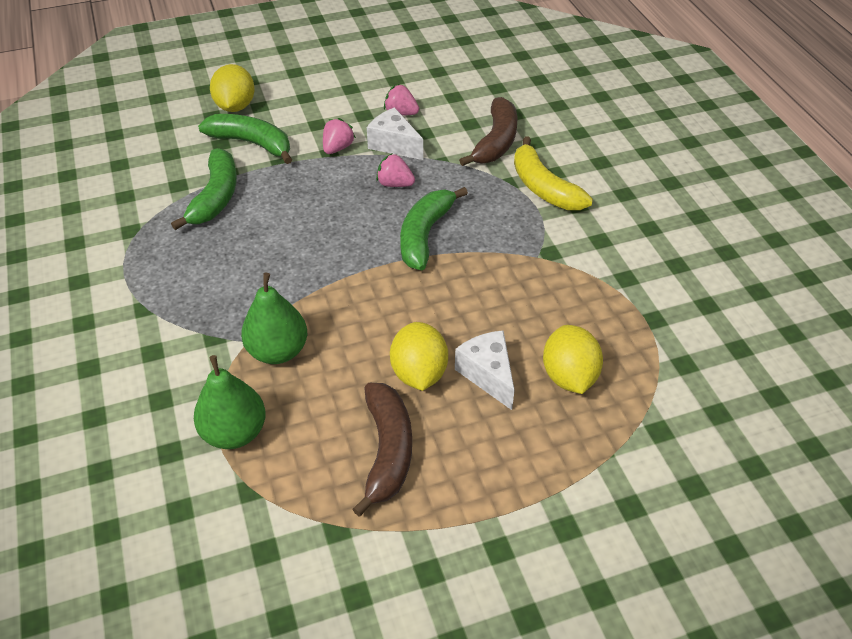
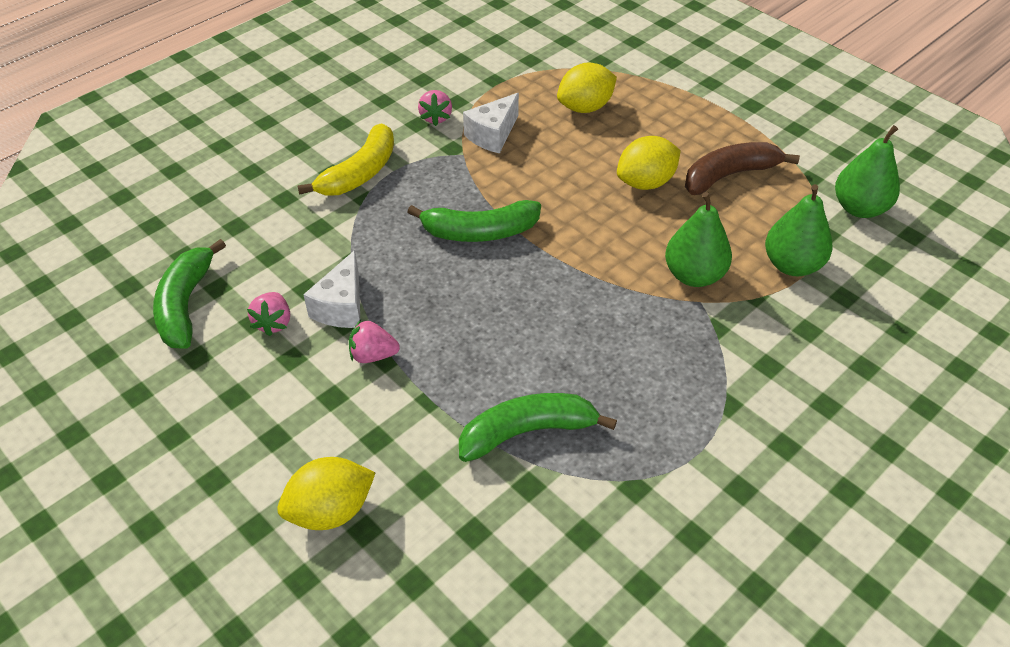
camera: 115 degrees left, 0 degrees up
(252, 143) = (406, 447): green banana -> green banana (186, 304)
(261, 547) = (859, 208): none -> green pear
(395, 184) = (413, 281): pink strawberry -> pink strawberry (436, 117)
(488, 374) = (617, 146): white cheese -> white cheese (492, 135)
(496, 142) = (297, 226): brown banana -> none

